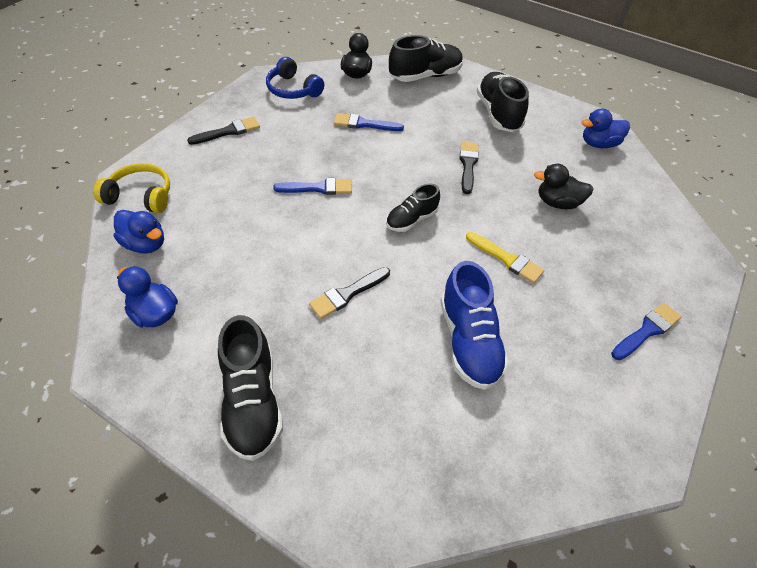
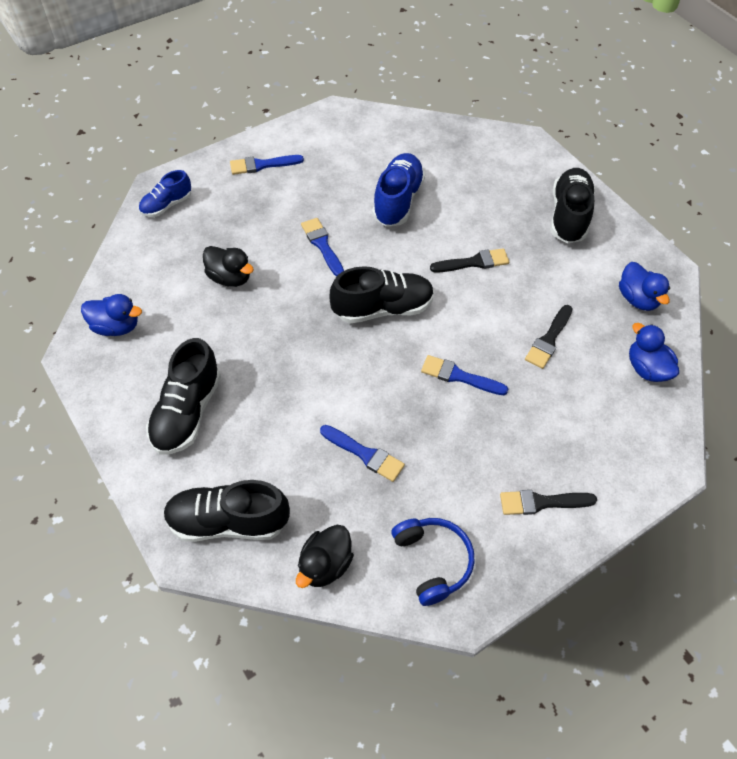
camera: 155 degrees left, 5 degrees up
(140, 196) = (653, 431): yellow headphones -> none
(411, 219) = (382, 308): black shoe -> black shoe, size x1.64
(468, 165) = (282, 350): black brush -> black brush (548, 339)
(506, 259) = (322, 245): yellow brush -> blue brush
(680, 247) = (166, 205): none -> blue shoe

